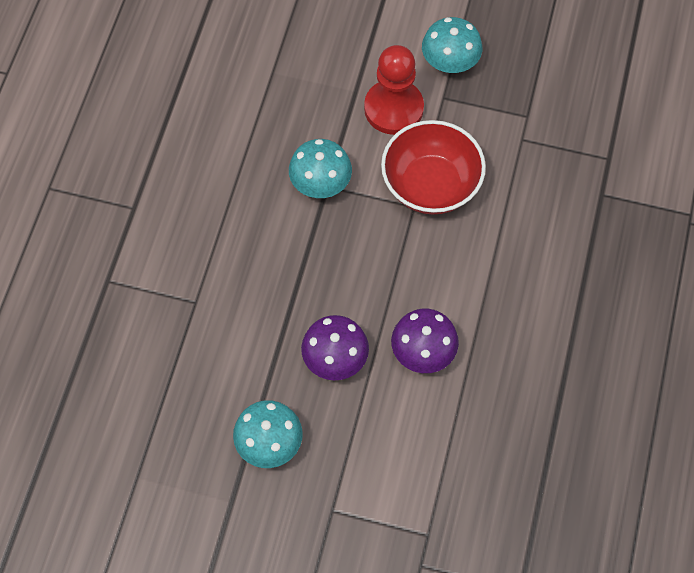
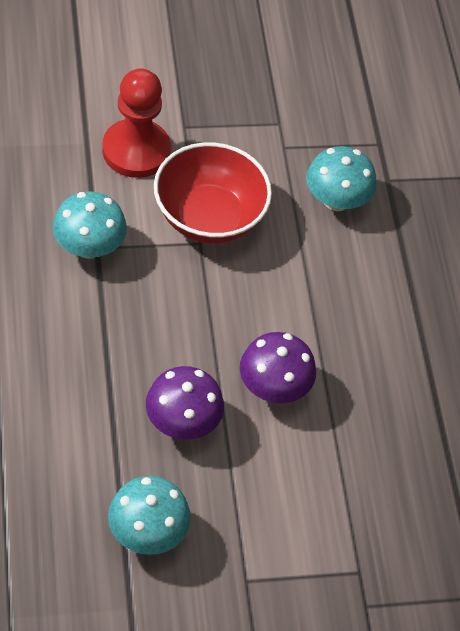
camera: 30 degrees left, 10 degrees down
(450, 62) = (176, 90): turquoise mushroom -> turquoise mushroom (336, 200)

